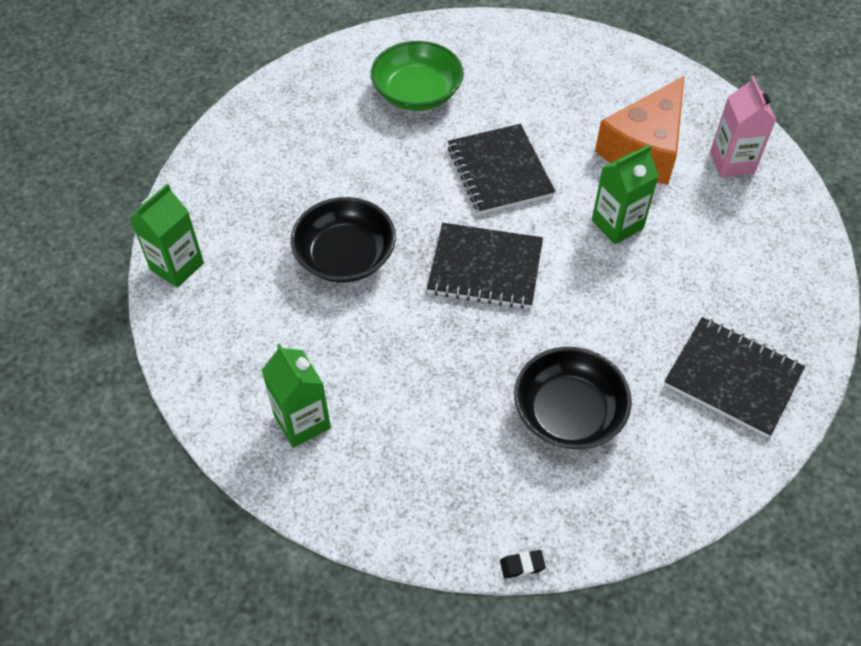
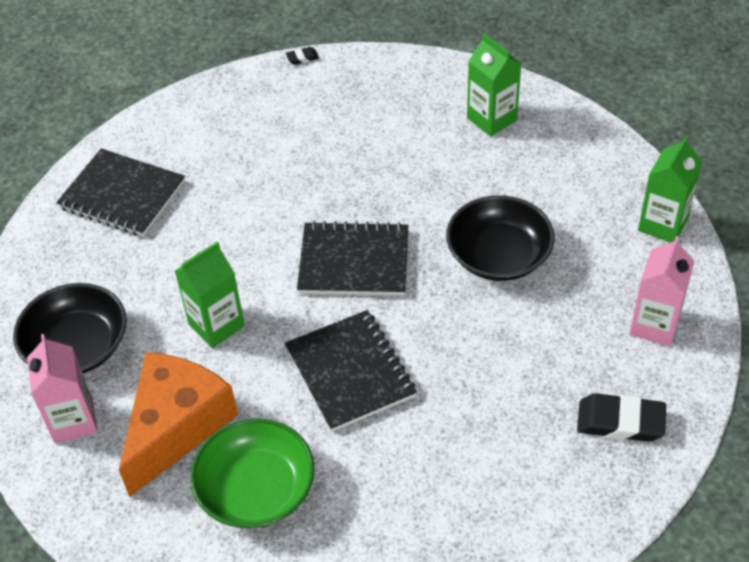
camera: 175 degrees right, 5 degrees down
(232, 177) = (654, 325): none -> pink carton
(293, 112) = (620, 421): none -> black eraser
(417, 93) = (471, 473): green bowl -> green bowl (256, 489)
(568, 412) = (269, 152): black bowl -> black bowl (77, 346)

